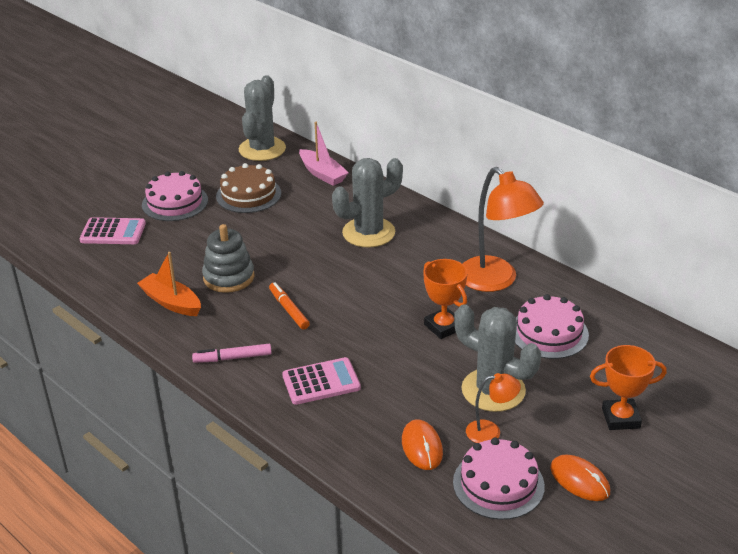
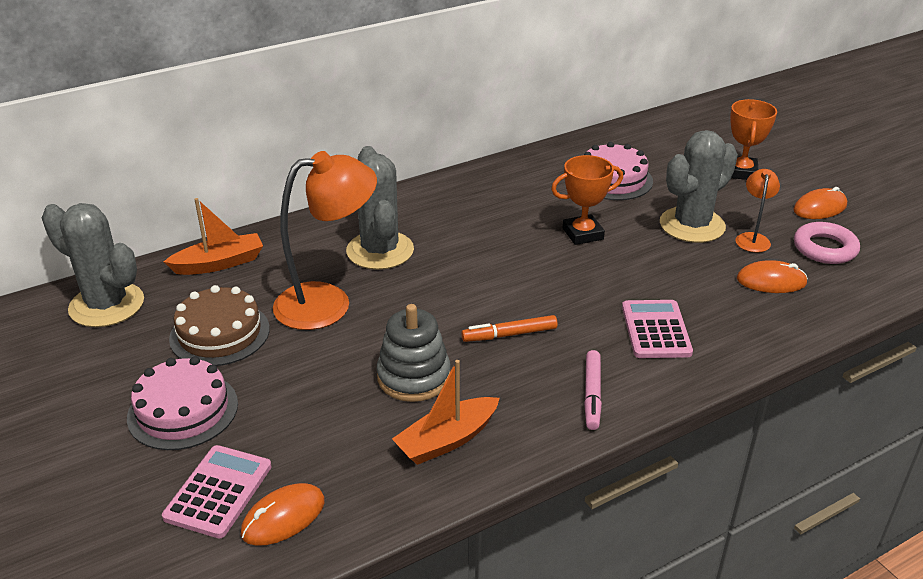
camera: 75 degrees left, 0 degrees up
(97, 258) = (283, 517): none -> orange mouse
(322, 174) = (219, 263): pink boat -> orange boat
(495, 281) = (517, 190): orange lamp -> orange lamp (328, 303)
(498, 484) = (825, 248): pink cake -> pink ring

